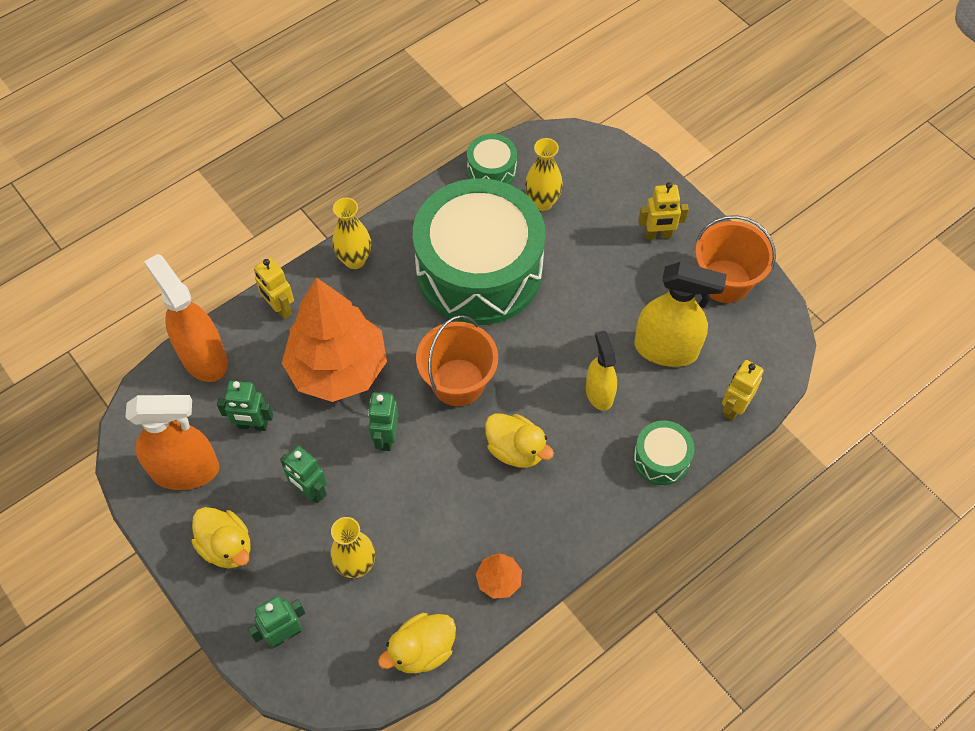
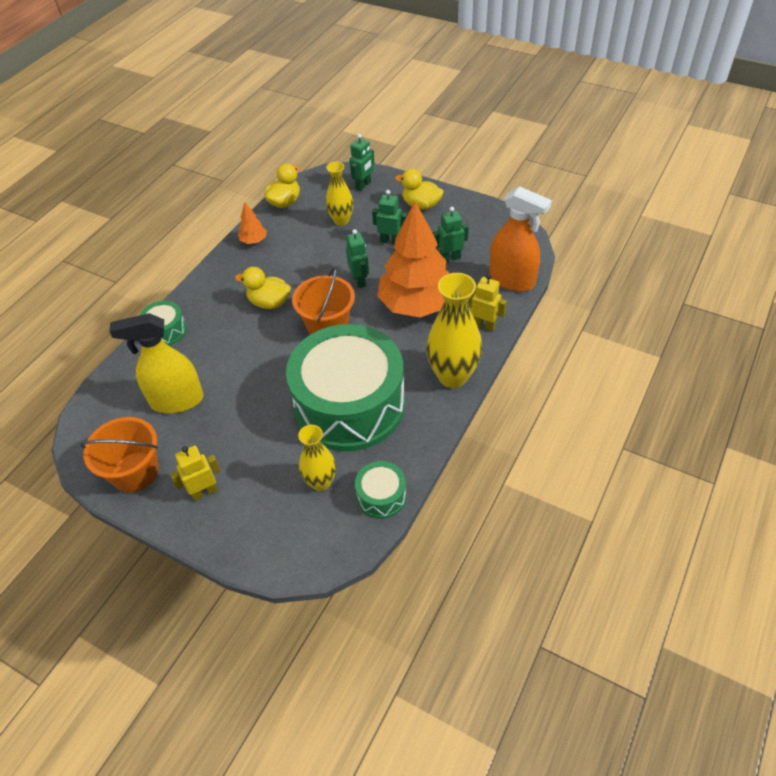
camera: 160 degrees right, 10 degrees down
(186, 470) = (472, 226): orange spray bottle -> none
(355, 260) = (452, 376): yellow vase -> yellow vase, size x1.63
(599, 393) = (221, 354): yellow spray bottle -> none
(733, 407) = (116, 379): yellow robot -> none

